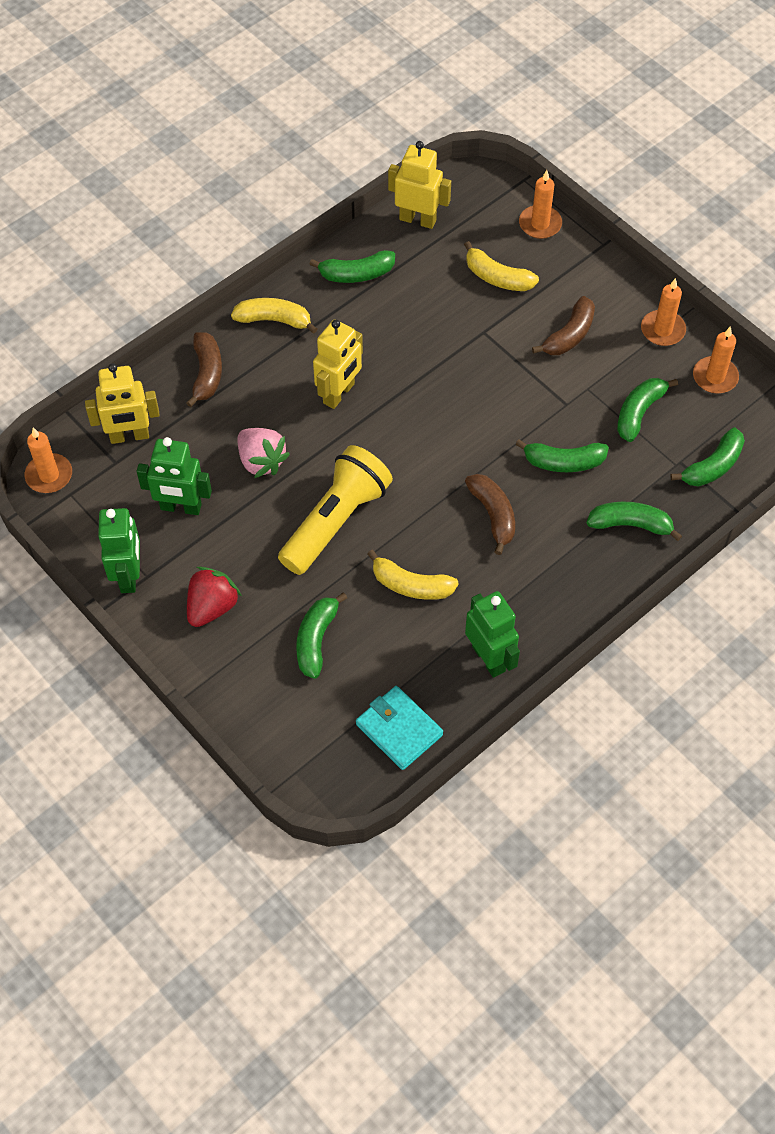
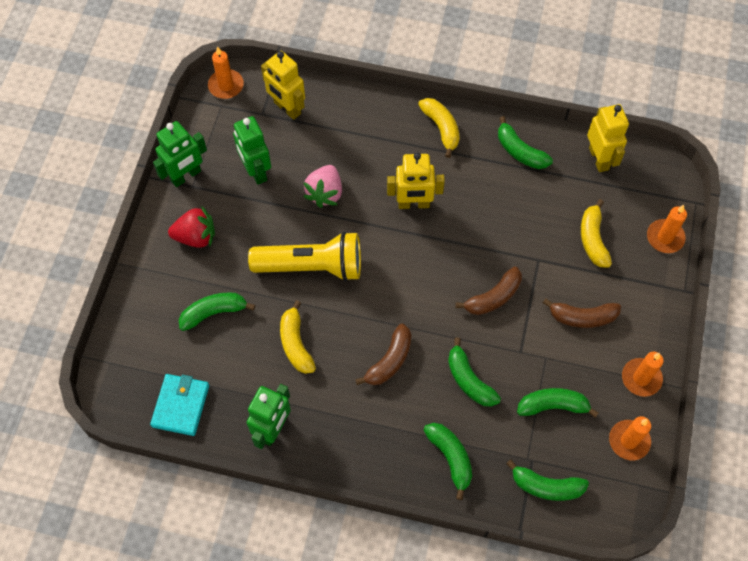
camera: 55 degrees right, 5 degrees up
(207, 373) = (368, 118): brown banana -> brown banana (493, 297)

